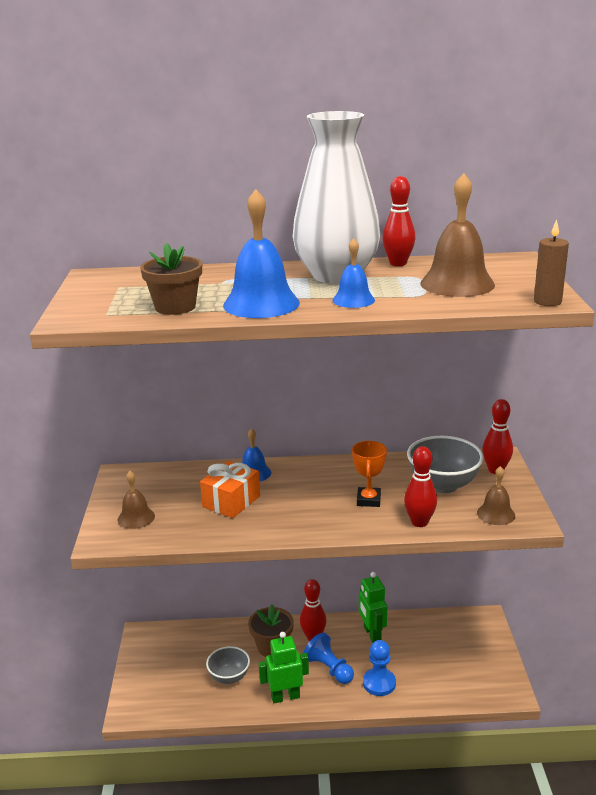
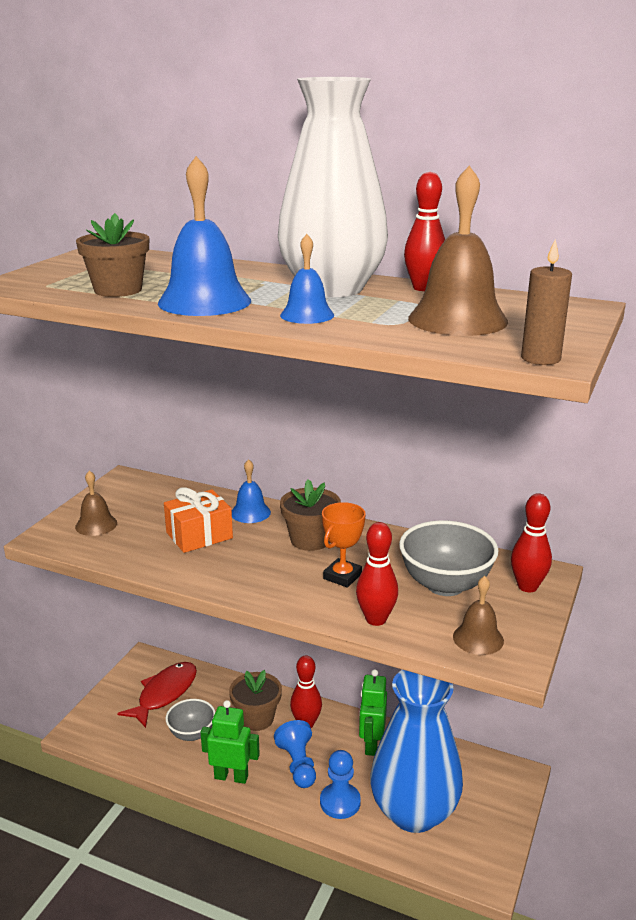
camera: 25 degrees right, 0 degrees up
(182, 655) = (164, 694): none -> red fish
(320, 480) = (310, 540): none -> brown flower pot
(434, 670) = (414, 812): none -> blue vase

